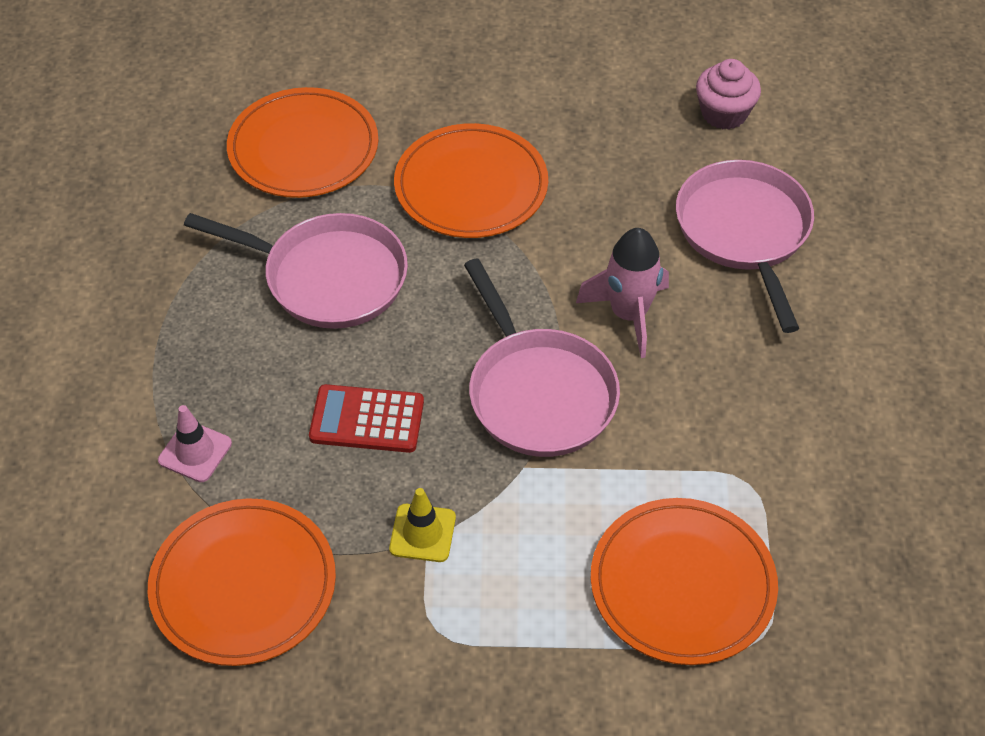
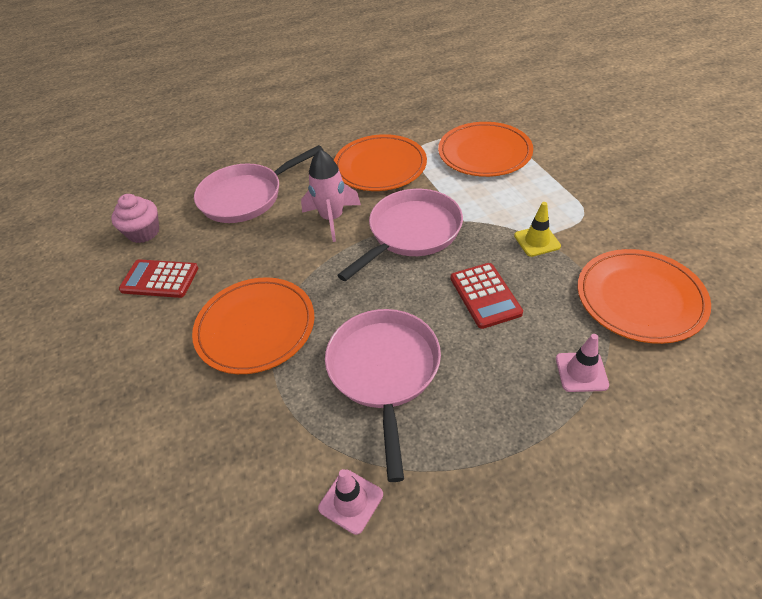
camera: 110 degrees left, 5 degrees down
(209, 204) = (351, 501): none -> pink traffic cone
(303, 148) = (252, 459): orange plate -> orange plate (380, 166)
(614, 117) = (160, 279): none -> red calculator

